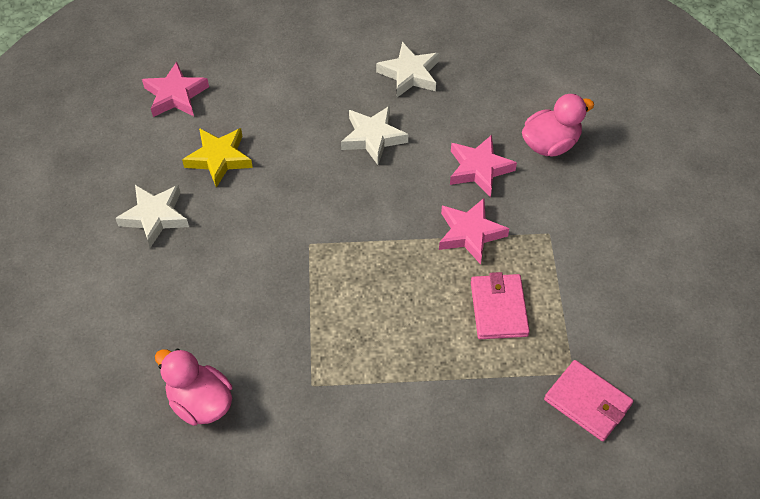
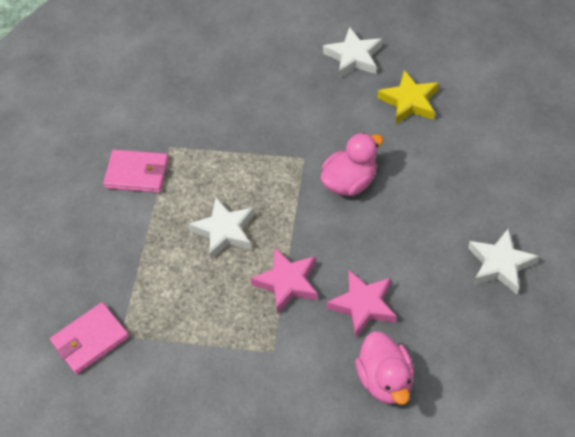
camera: 105 degrees right, 0 degrees up
(175, 95) = (490, 74): pink star -> none
(200, 402) = (176, 79): pink duck -> pink duck (349, 182)
(373, 138) = (417, 220): white star -> white star (224, 231)
(499, 308) = (201, 290): pink wallet -> pink wallet (137, 173)

